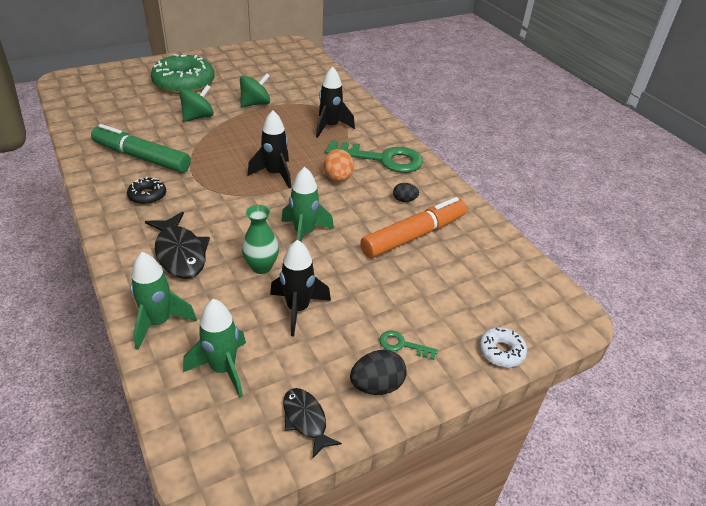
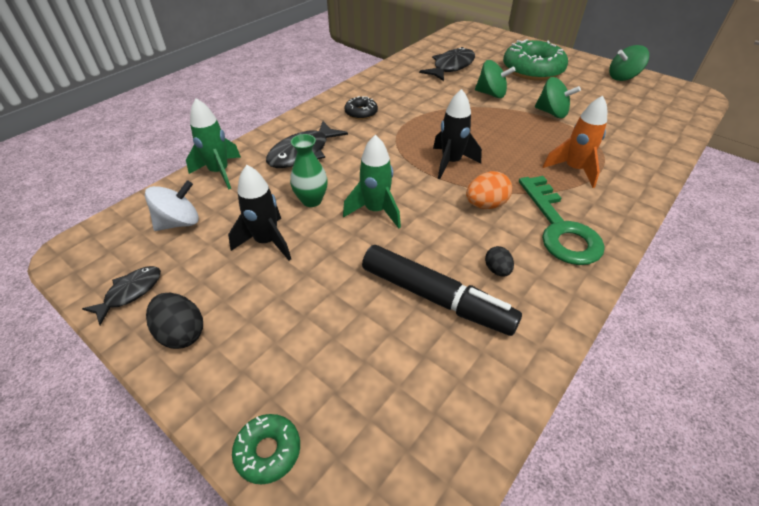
camera: 70 degrees right, 5 degrees up
(127, 117) = (451, 67): none -> black fish
(142, 157) = (406, 92): green marker -> none
(223, 369) = (179, 222): green rocket -> white spinning top
(241, 55) = (622, 77): none -> green spinning top
(330, 127) = (573, 170): black rocket -> orange rocket
(402, 345) = (246, 338): green key -> none
(414, 236) = (436, 298): orange marker -> black marker
(501, 352) = (268, 451): white donut -> green donut

